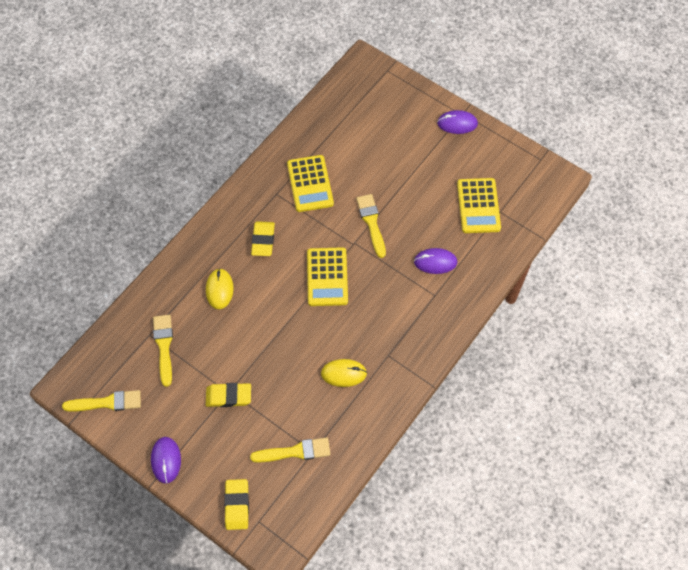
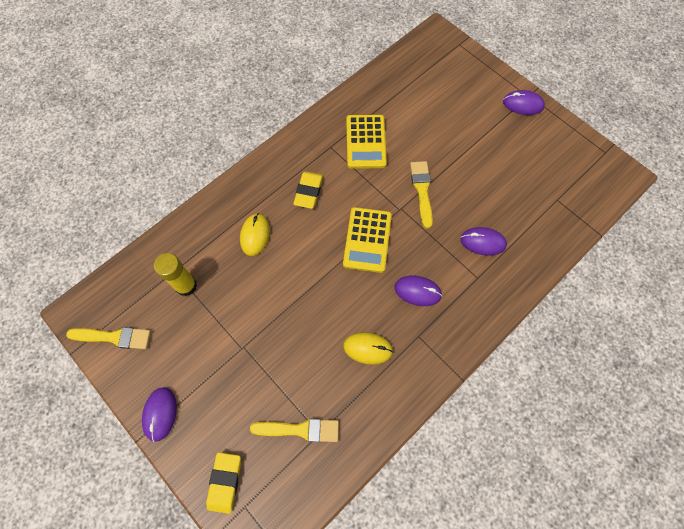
camera: 10 degrees right, 5 degrees up
(164, 346) = (186, 286): yellow brush -> yellow glue stick
(228, 396) = (241, 352): yellow eraser -> none
(381, 316) = (417, 291): none -> purple mouse
(478, 206) = (535, 190): yellow calculator -> none

